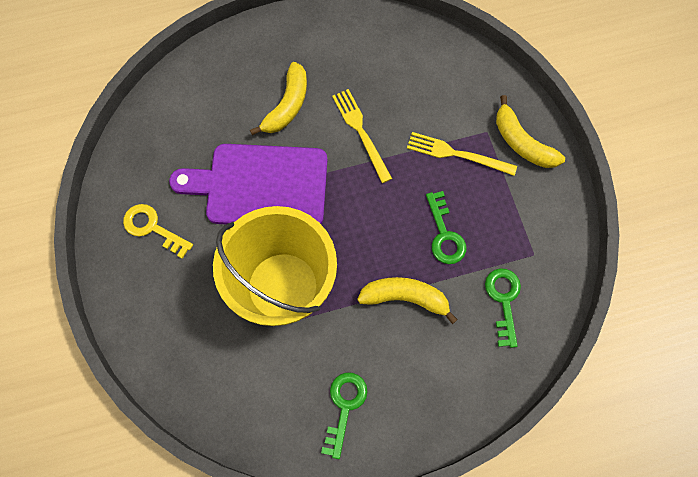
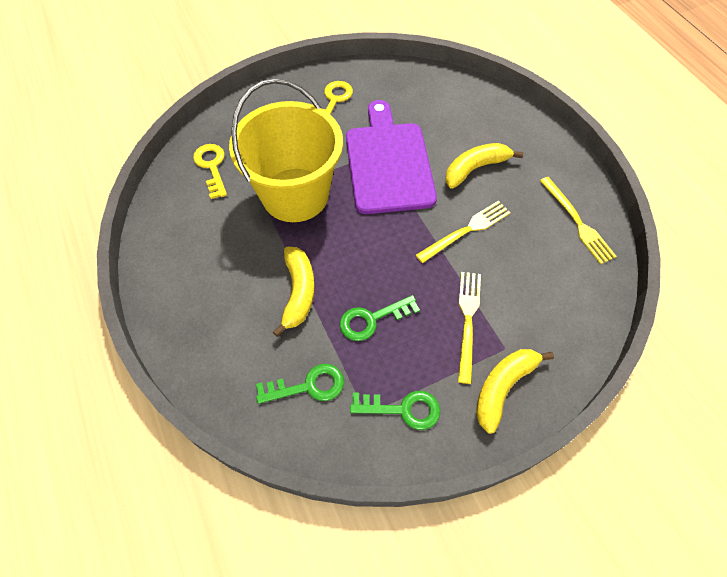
camera: 80 degrees right, 10 degrees down
(221, 377) = (212, 167): none -> yellow key
(287, 106) = (475, 168): yellow banana -> yellow banana turned 135 degrees clockwise
(344, 406) = (189, 257): green key -> green key (403, 409)
(369, 38) = (577, 222): none -> yellow fork

